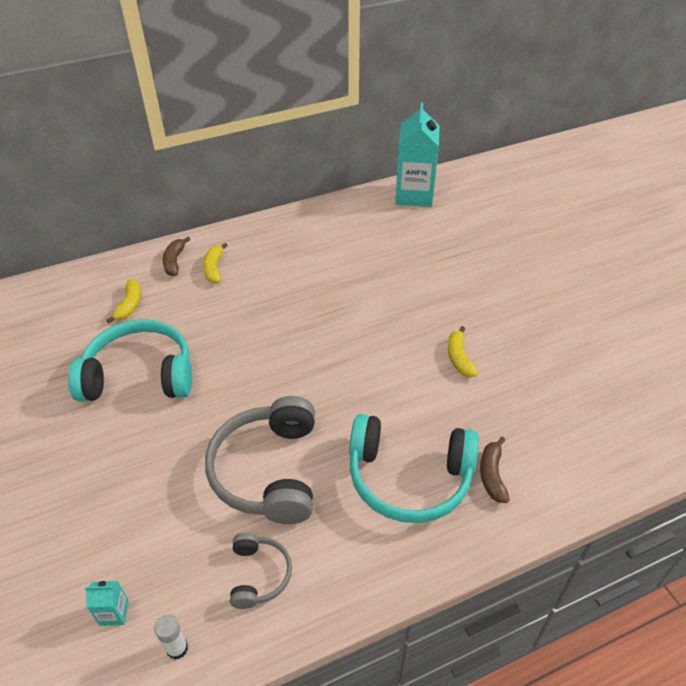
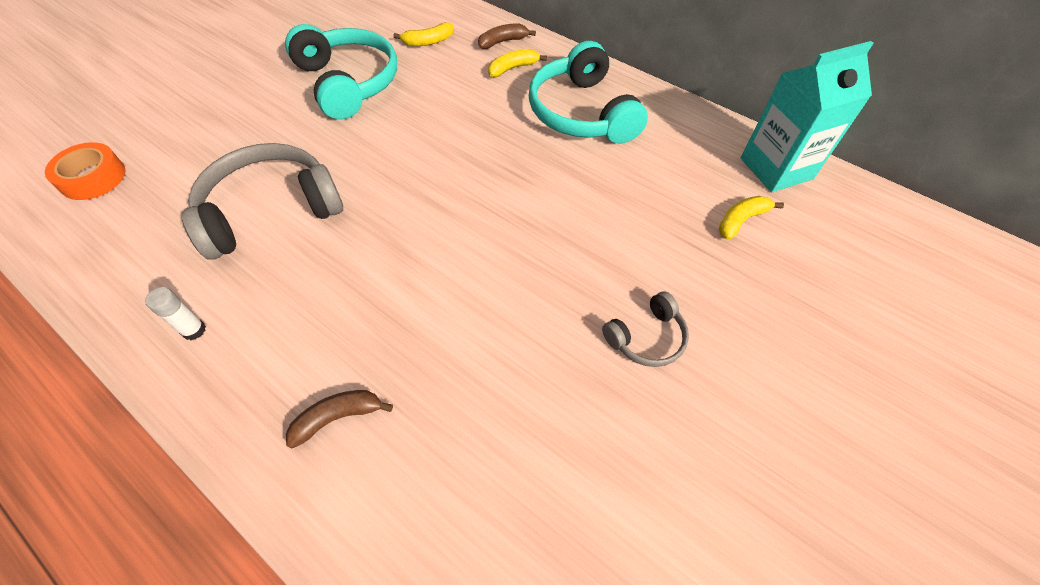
camera: 60 degrees right, 10 degrees up
(114, 613) = (93, 178): turquoise carton -> orange tape
(177, 648) = (62, 230): white glue stick -> white glue stick (194, 330)
(259, 575) = (146, 253): grey headphones -> grey headphones (646, 337)
(409, 477) = (303, 331): turquoise headphones -> turquoise headphones (582, 113)
(459, 358) = (515, 316): yellow banana -> yellow banana (741, 220)

